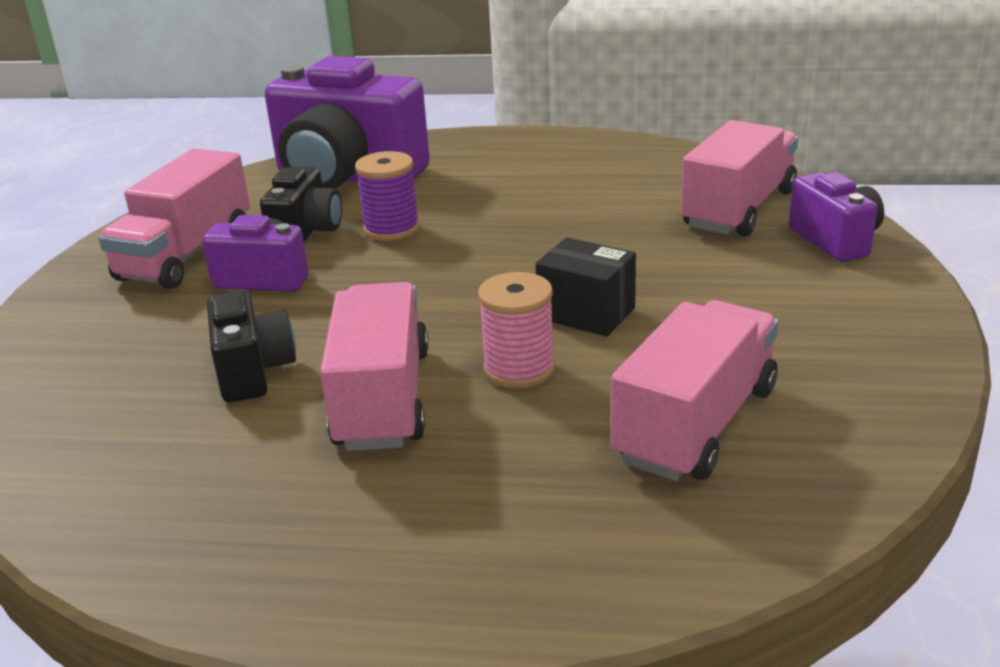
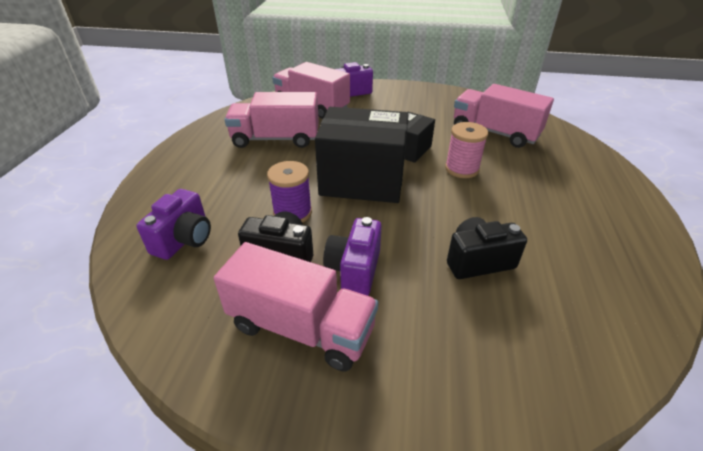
camera: 90 degrees left, 10 degrees up
(347, 177) = (184, 239): purple camera -> purple camera, size x0.51
(383, 398) = (495, 209): pink truck -> pink truck (275, 139)
(473, 273) = (362, 181): none -> black box

